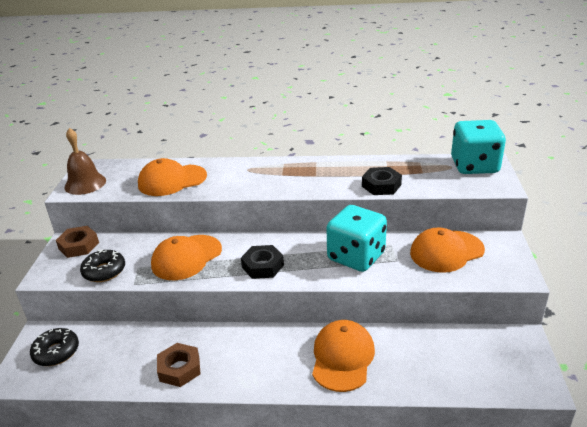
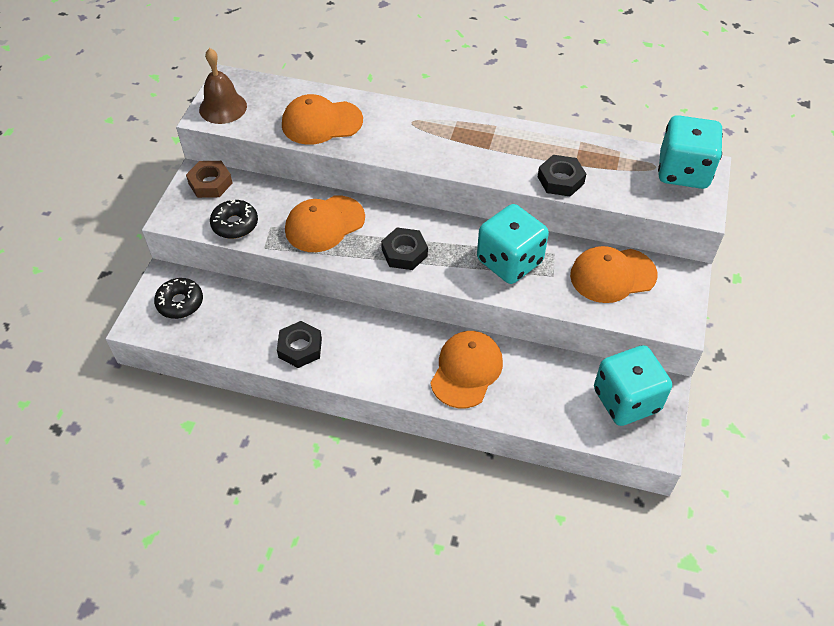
camera: 10 degrees right, 20 degrees up
(179, 369) = (300, 348): brown nut -> black nut
(496, 354) = (626, 400): none -> turquoise dice

